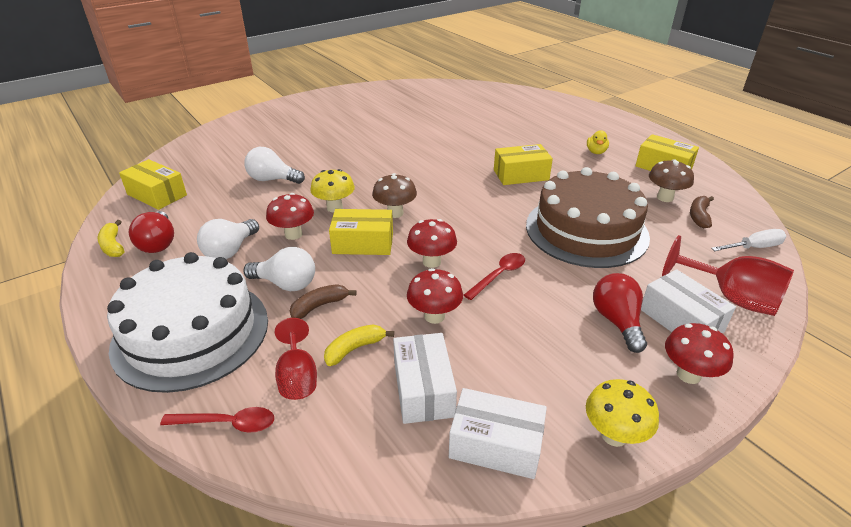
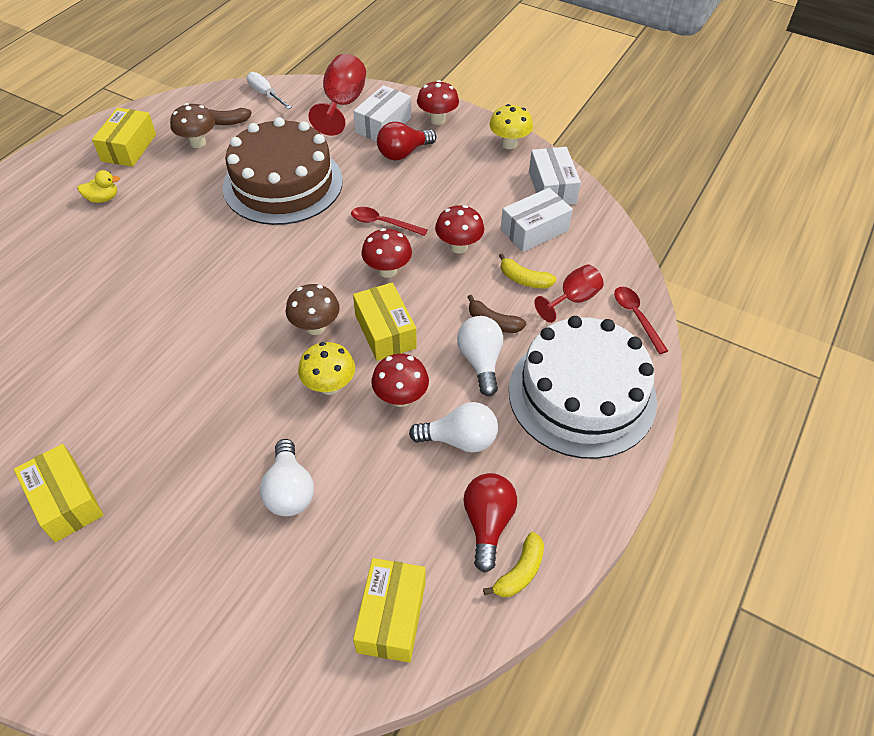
camera: 115 degrees left, 15 degrees up
(158, 243) = (487, 523): red light bulb -> red light bulb turned 45 degrees counterclockwise
(521, 175) = (184, 248): yellow box -> yellow box (66, 501)

